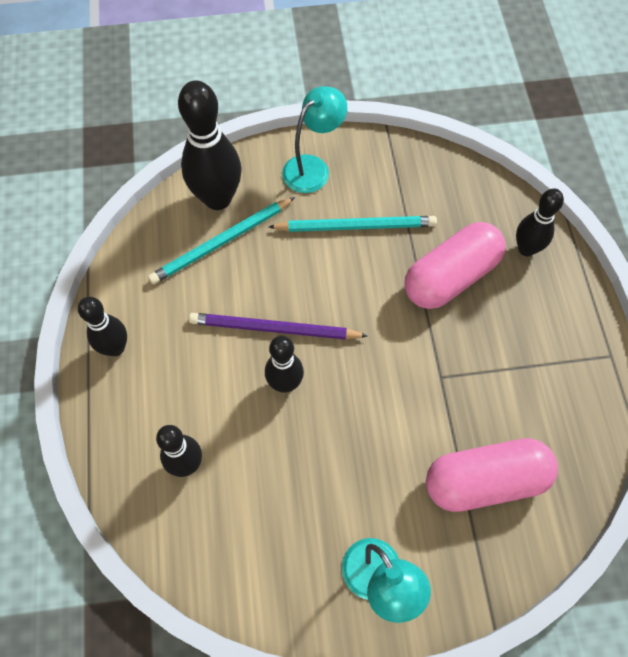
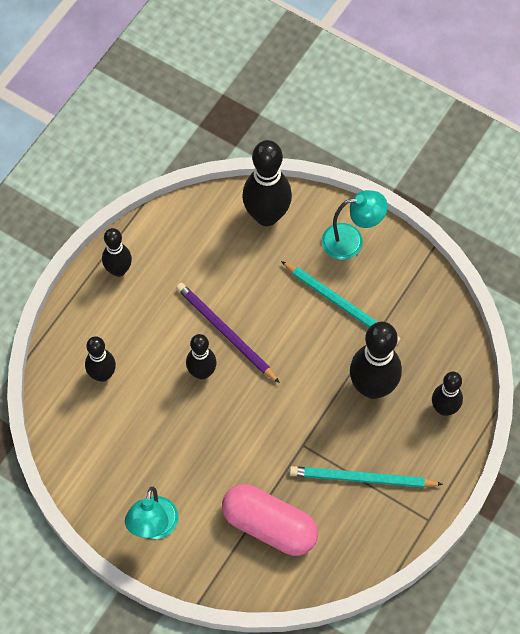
camera: 40 degrees right, 0 degrees up
(221, 242) = (242, 249): turquoise pencil -> turquoise pencil (362, 478)
(450, 277) = (372, 387): pink capsule -> black bowling pin

